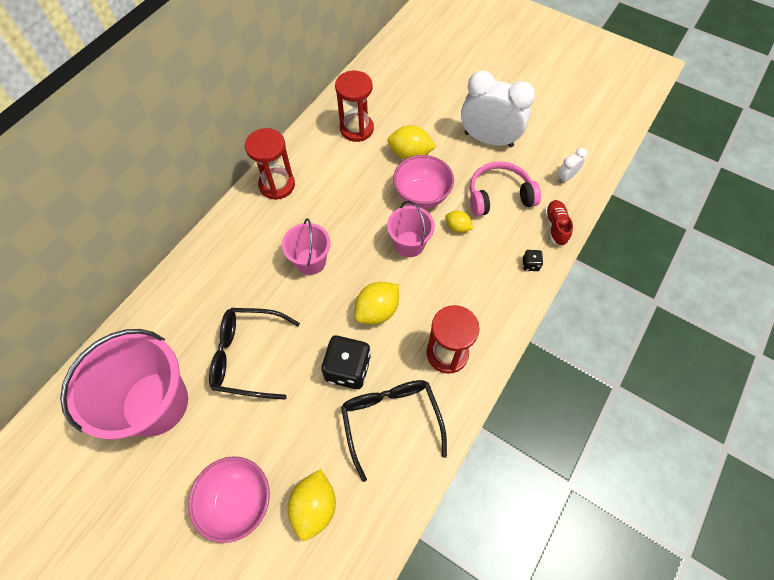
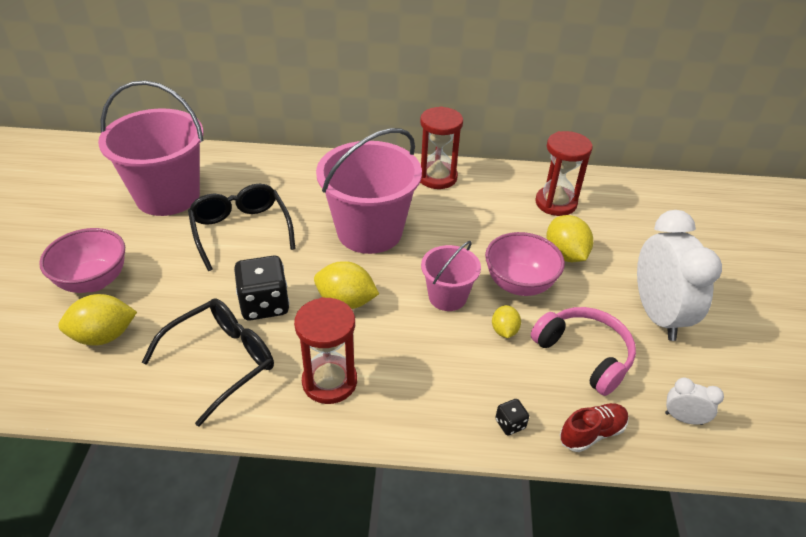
camera: 60 degrees right, 20 degrees down
(310, 261) = (369, 231): pink bucket -> pink bucket, size x1.88

